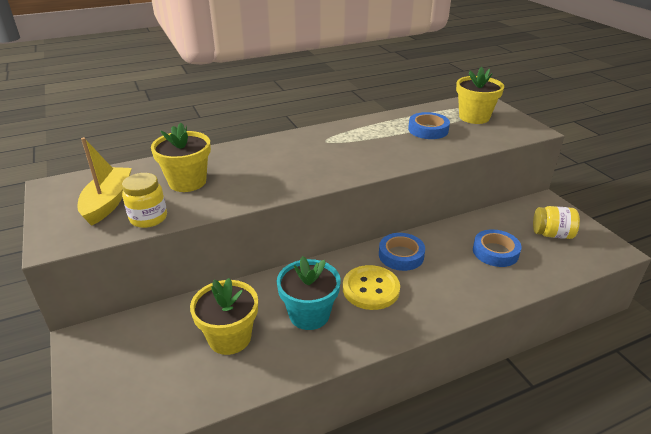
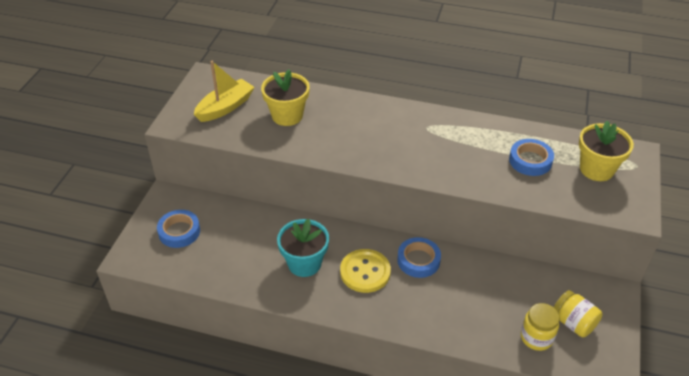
camera: 40 degrees right, 10 degrees up
(148, 218) = (236, 134): yellow jar -> yellow jar (536, 337)
(229, 338) = (243, 247): yellow flower pot -> none
(495, 252) = (499, 305): blue tape -> blue tape (179, 232)

